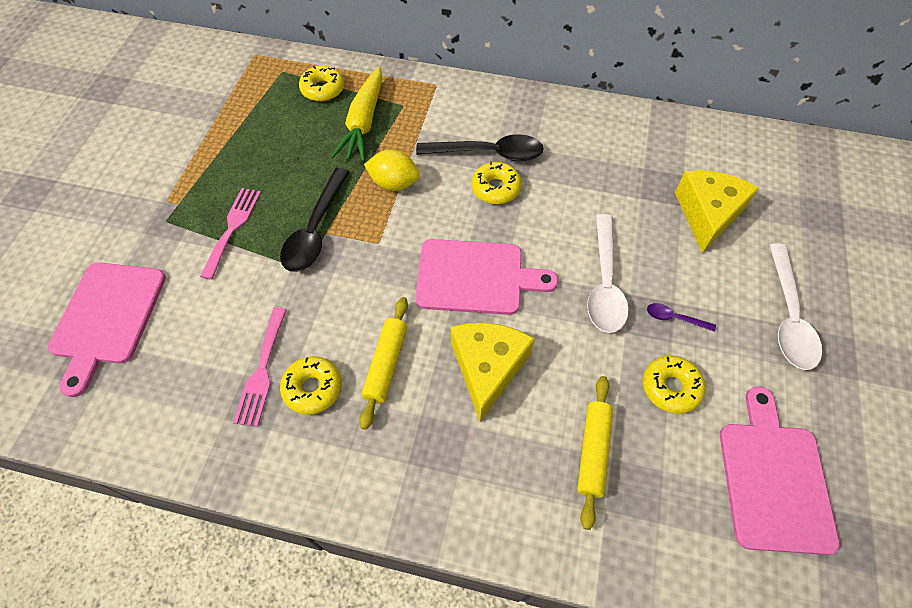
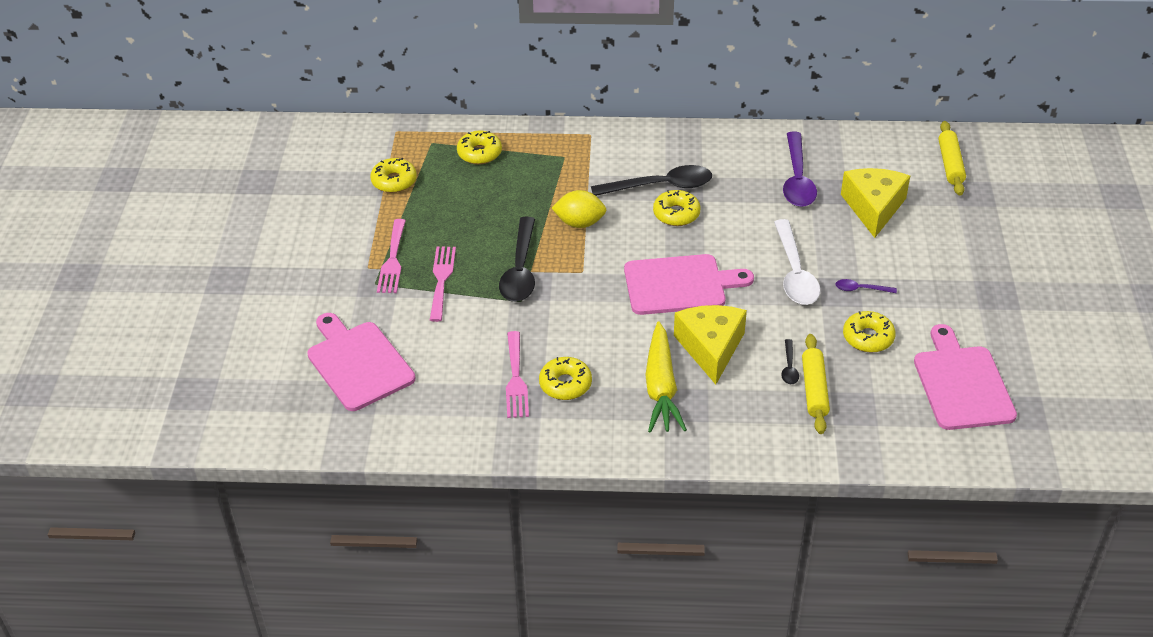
camera: 10 degrees left, 15 degrees down
(107, 318) = (358, 363): pink cutting board -> pink cutting board turned 150 degrees clockwise
(193, 196) = (392, 260): none -> pink fork
(231, 107) = (394, 181): none -> yellow donut
(364, 122) = (531, 177): yellow carrot -> yellow carrot (661, 387)
(386, 364) = (622, 358): yellow rolling pin -> yellow rolling pin (950, 164)
(570, 413) = (789, 367): none -> black spoon
(632, 167) = (797, 179): none -> purple spoon
(788, 317) = (956, 274): white spoon -> none

